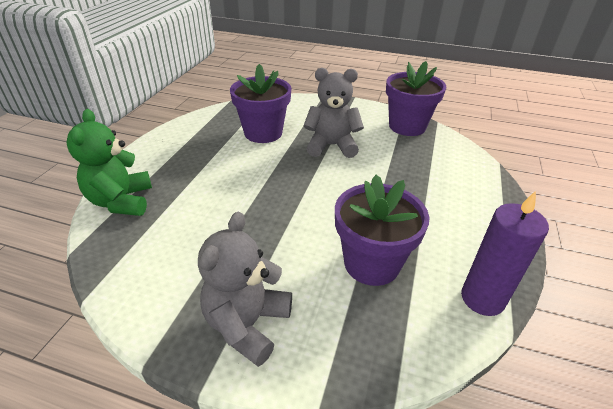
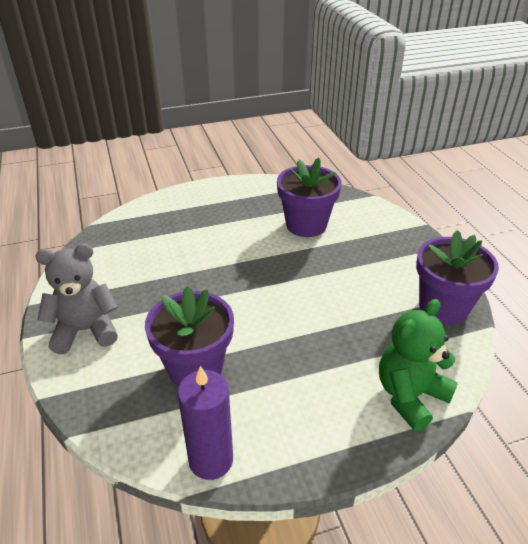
camera: 55 degrees right, 0 degrees up
(121, 201) = (150, 213): green teddy bear -> green teddy bear (410, 396)
(331, 146) = (336, 272): grey teddy bear -> none

